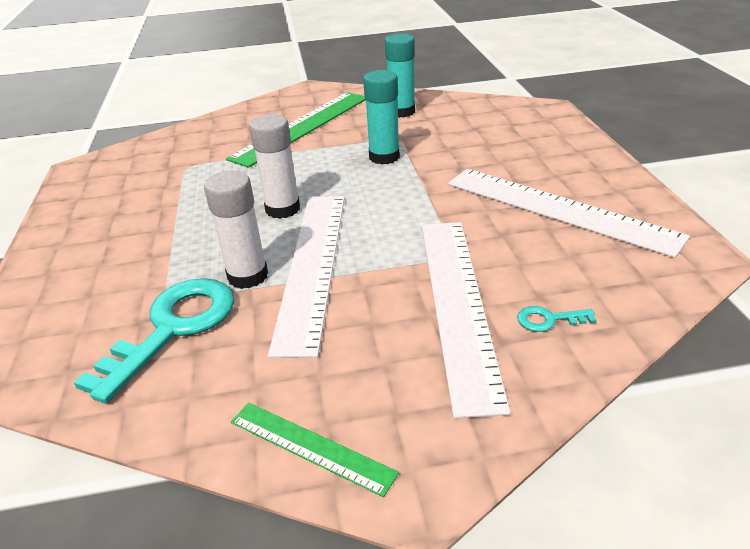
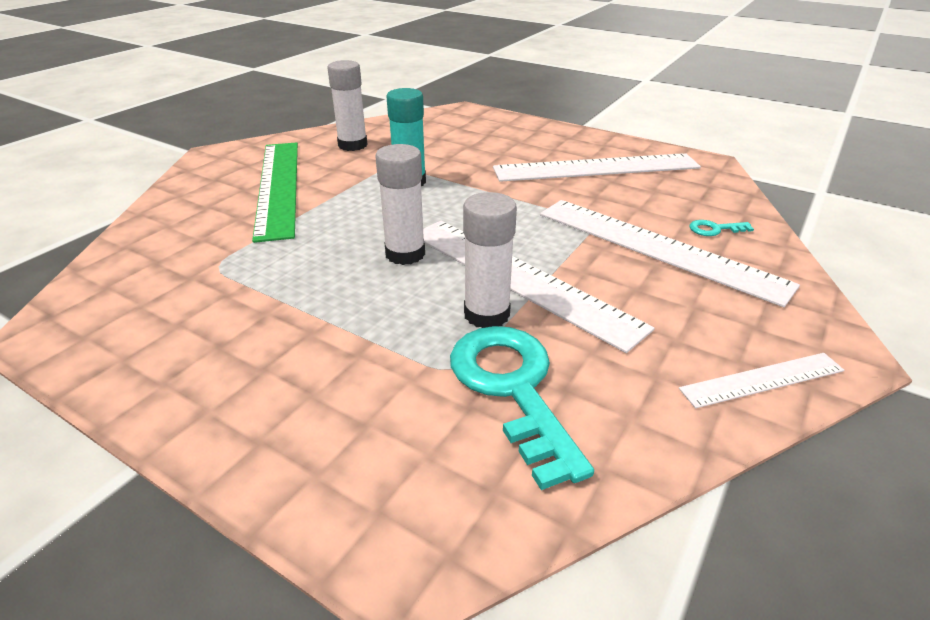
camera: 50 degrees left, 0 degrees up
(311, 446) = (762, 379): green ruler -> white ruler
(401, 112) = (352, 145): turquoise glue stick -> white glue stick
(549, 320) = (714, 229): turquoise key -> turquoise key turned 45 degrees clockwise

